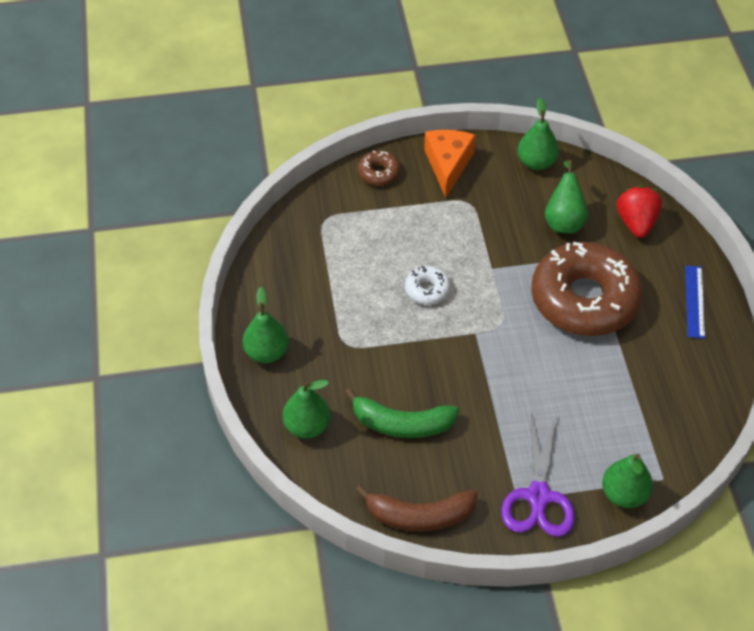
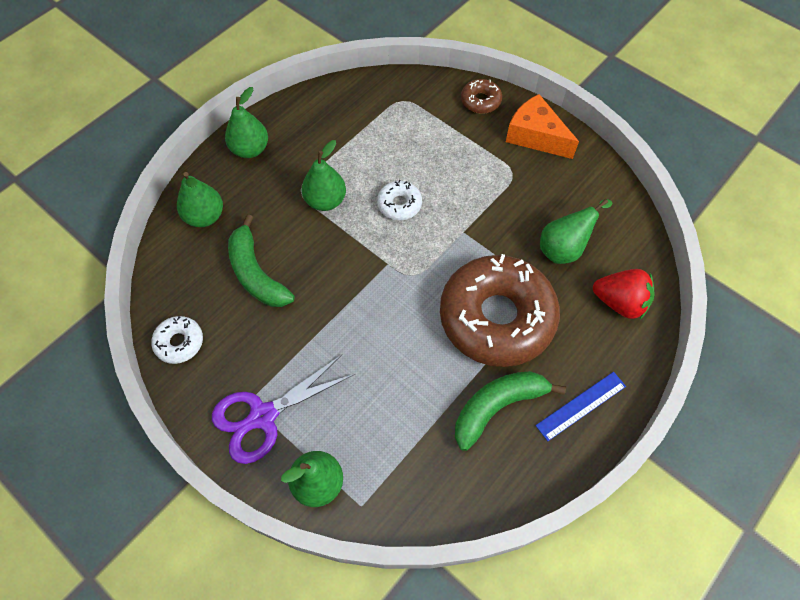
camera: 50 degrees right, 10 degrees up
(419, 516) = (179, 342): brown banana -> white donut
(448, 165) = (535, 136): orange cheese -> orange cheese turned 105 degrees counterclockwise
(536, 162) = (603, 190): green pear -> green pear (325, 201)
(636, 223) = (619, 302): red strawberry -> red strawberry turned 60 degrees clockwise
(655, 348) = (497, 407): none -> green banana

